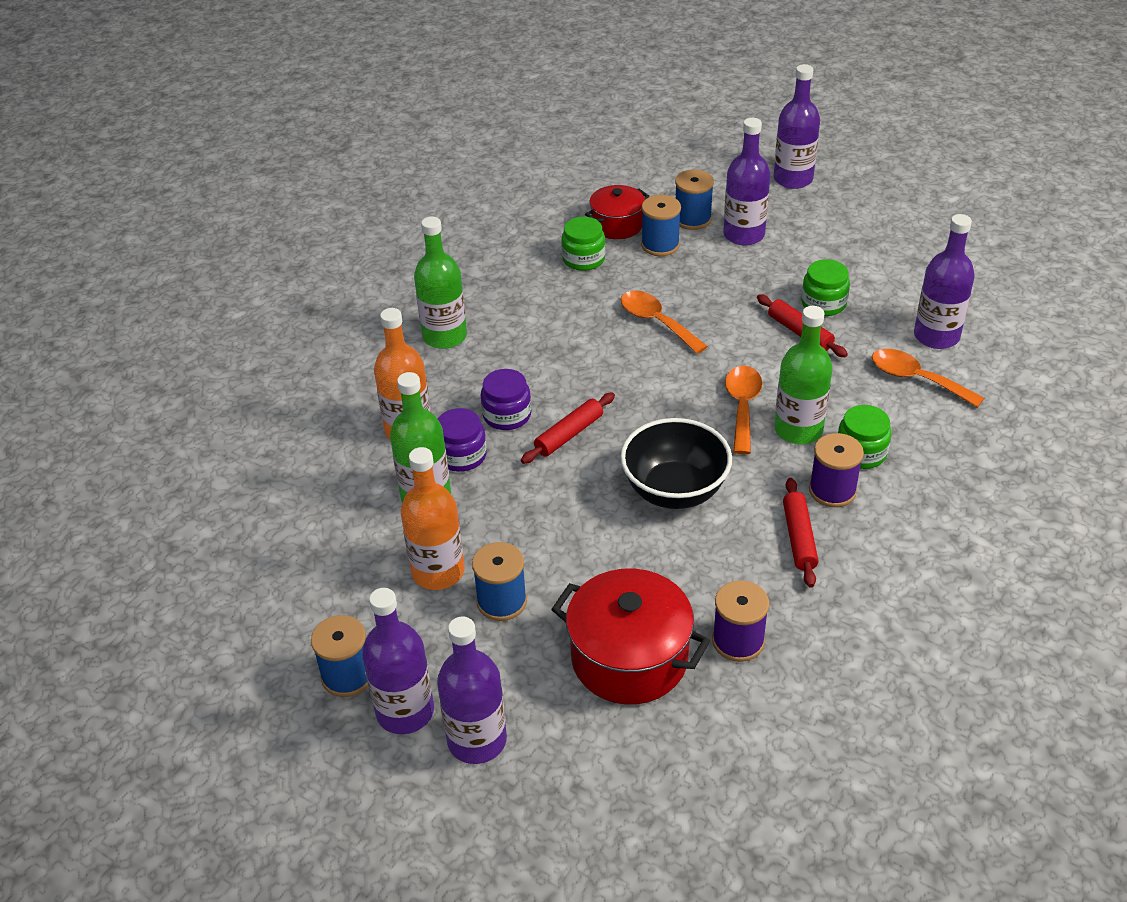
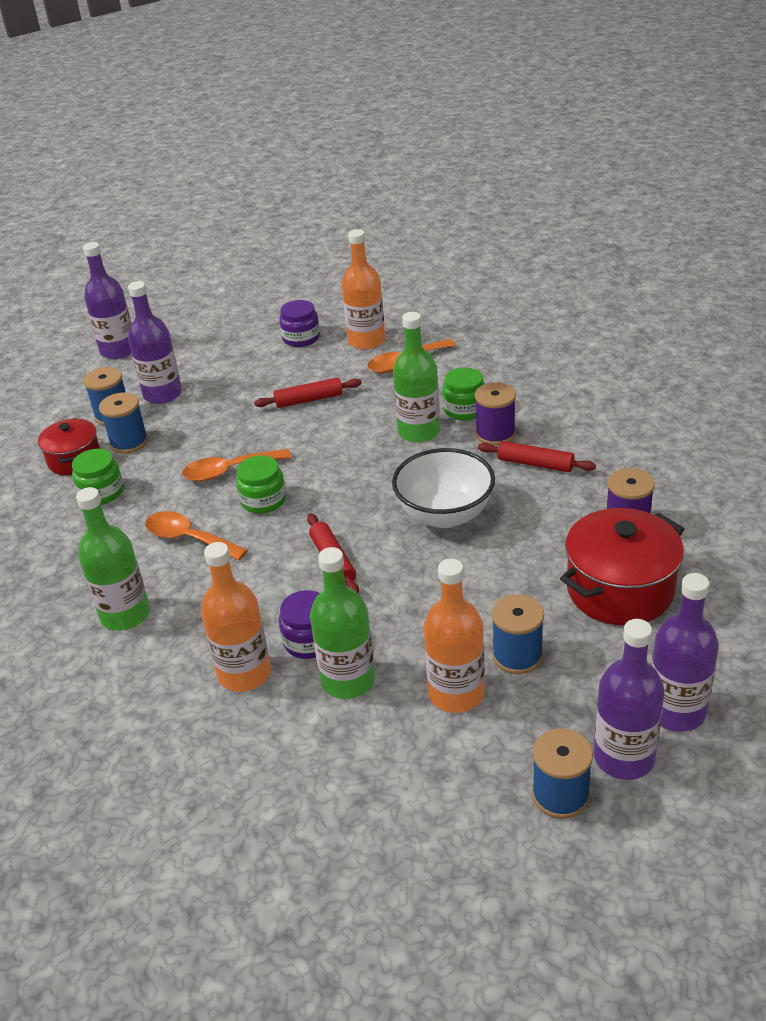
camera: 65 degrees left, 5 degrees down
(507, 415) = (277, 595): purple jar -> purple jar (301, 338)
(674, 491) = (445, 515): black bowl -> white bowl
(742, 407) = (372, 452): orange spoon -> orange spoon (188, 538)
(823, 303) = (285, 379): green jar -> green jar (263, 500)
(936, 336) = (366, 341): purple bottle -> orange bottle

